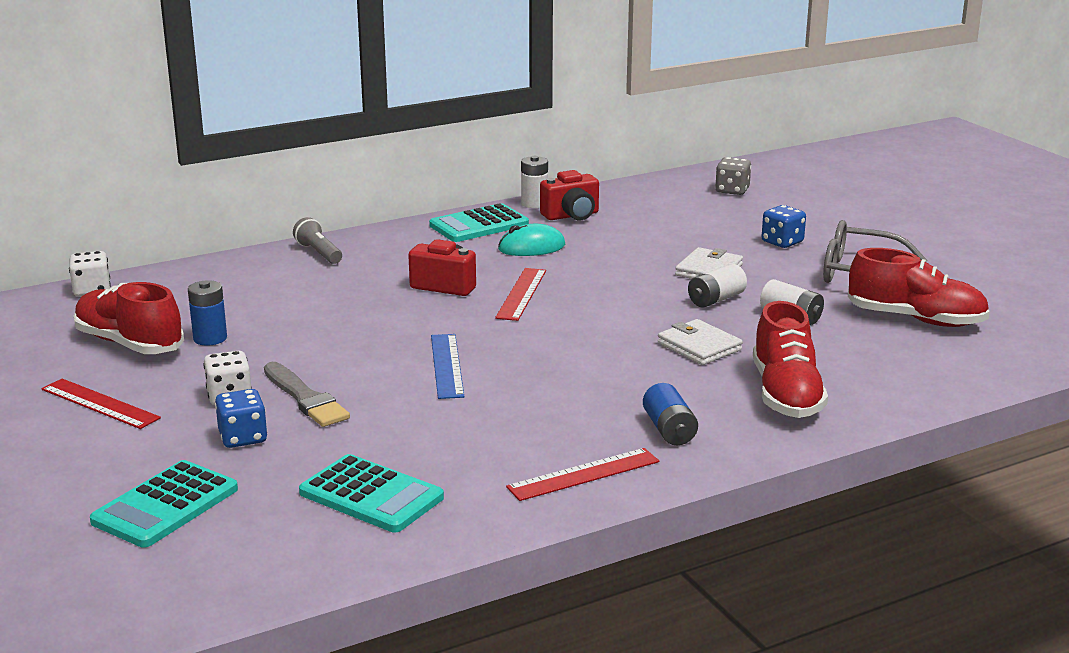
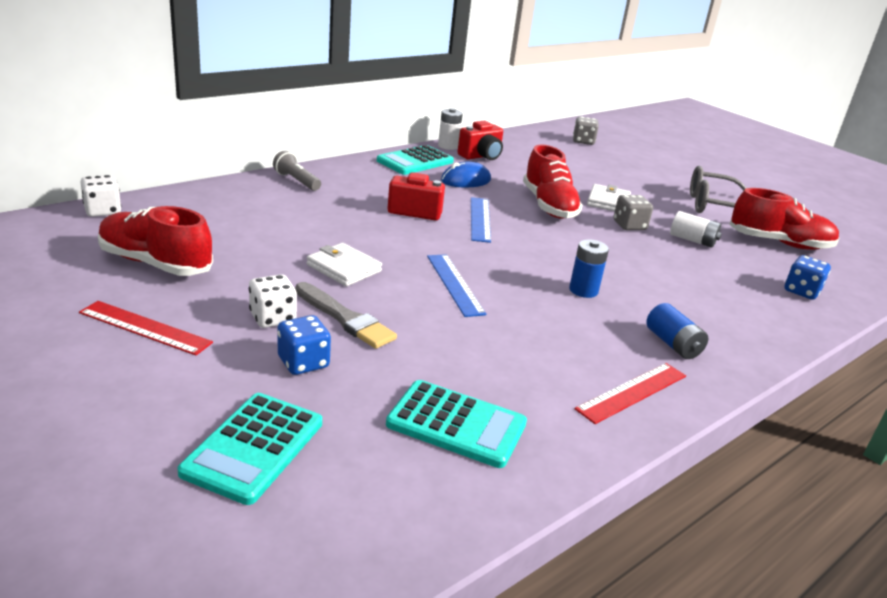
camera: 15 degrees left, 5 degrees up
(210, 338) = (231, 258): blue battery -> blue battery (583, 290)
(521, 294) = (479, 219): red ruler -> blue ruler
(531, 247) = (465, 180): turquoise mouse -> blue mouse
(699, 346) = (644, 266): white wallet -> white wallet (343, 268)
(716, 299) = (629, 225): white battery -> grey dice
(782, 242) = (644, 181): blue dice -> blue dice (801, 291)
(786, 394) = (737, 308): red shoe -> red shoe (549, 206)

